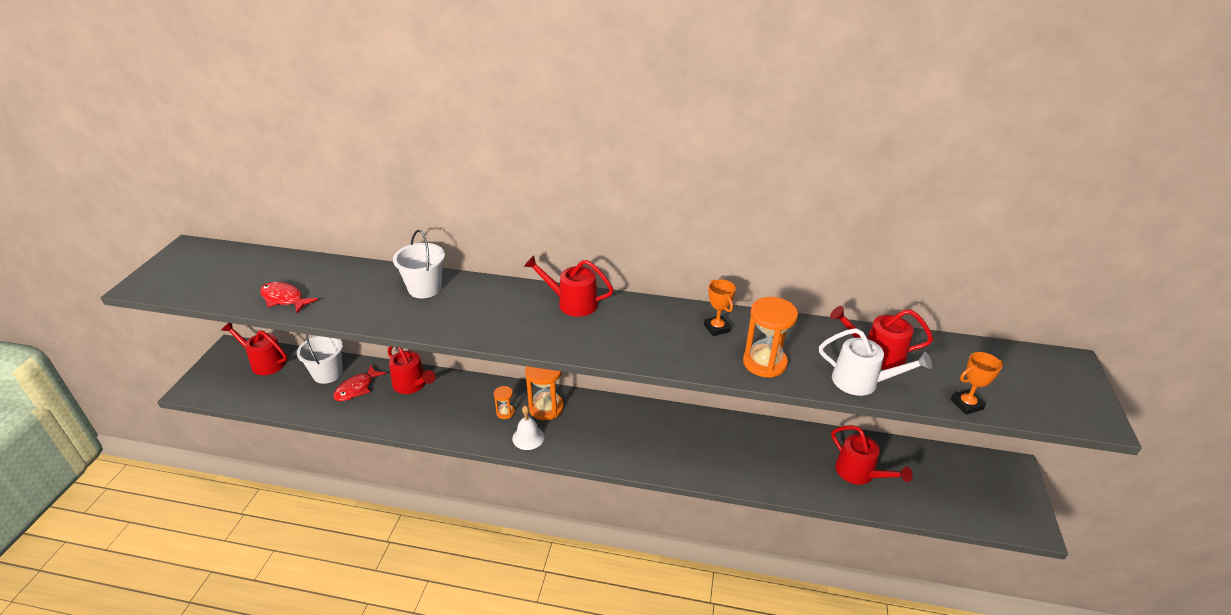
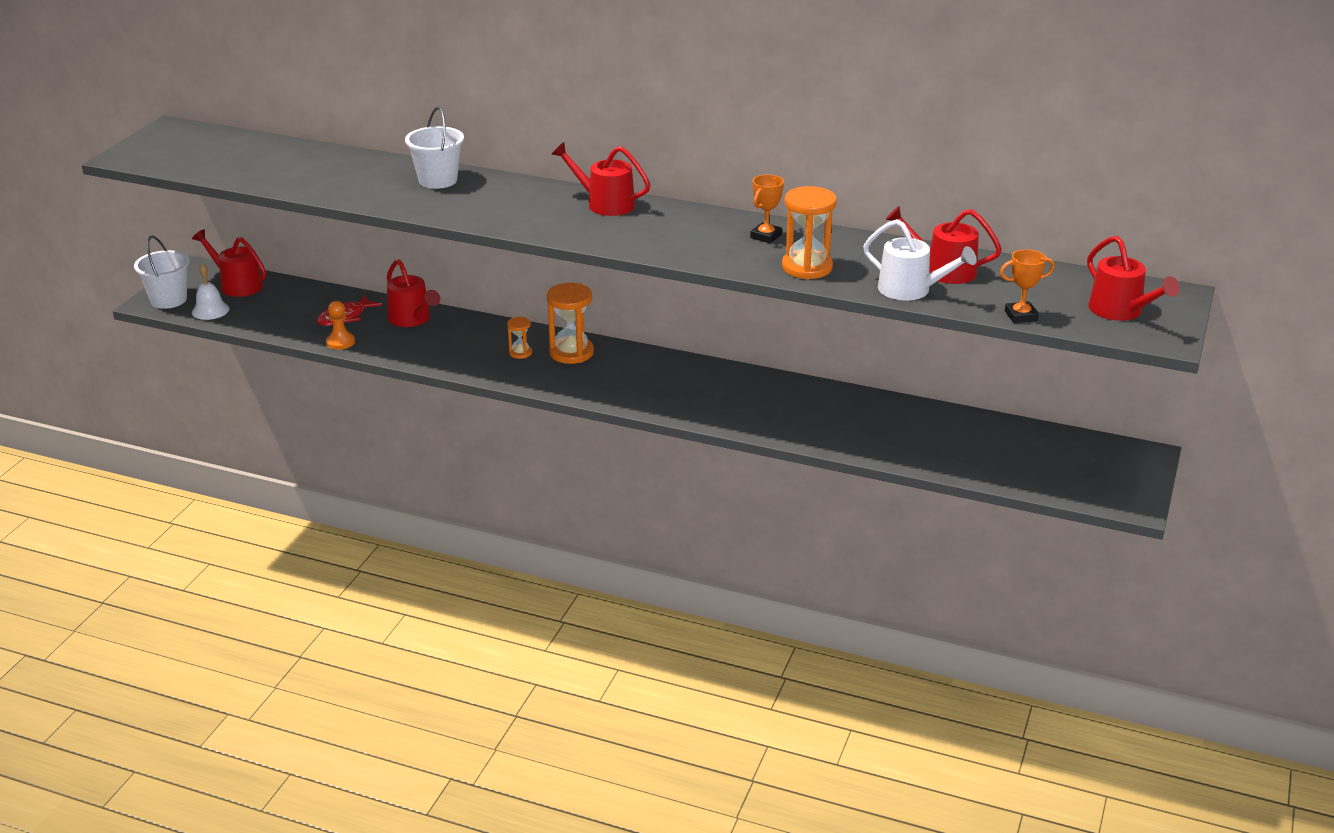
camera: 10 degrees right, 5 degrees down
(284, 299) = (280, 178): red fish -> none
(327, 373) = (311, 301): white bucket -> white bucket (168, 300)
(355, 417) = (340, 342): none -> orange pawn
(528, 437) = (542, 377): white bell -> white bell (210, 310)
(717, 328) = (766, 236): orange trophy -> orange trophy turned 45 degrees clockwise
(860, 473) = (941, 442): red watering can -> red watering can (1121, 311)

